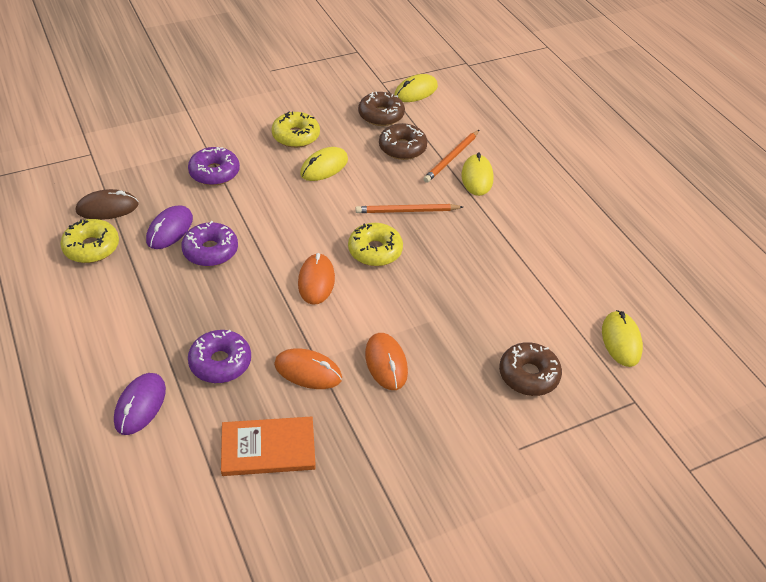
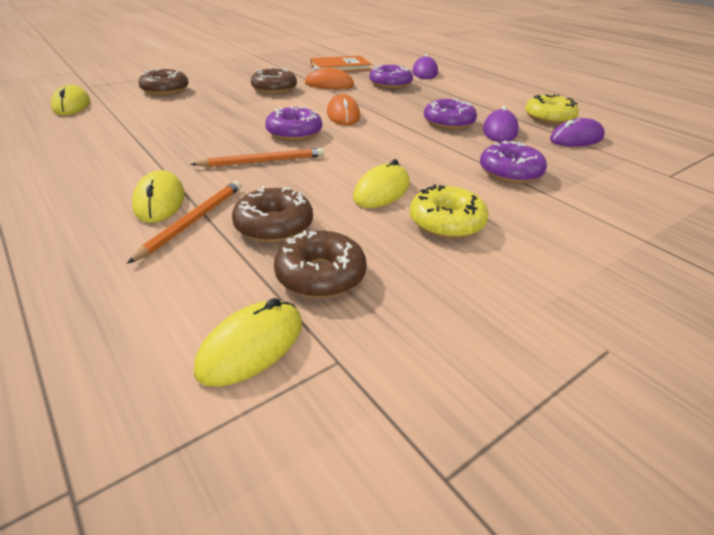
camera: 170 degrees right, 10 degrees down
(107, 208) = (576, 138): brown mouse -> purple mouse
(375, 251) = (294, 133): yellow donut -> purple donut
(386, 363) = (274, 89): orange mouse -> brown donut

